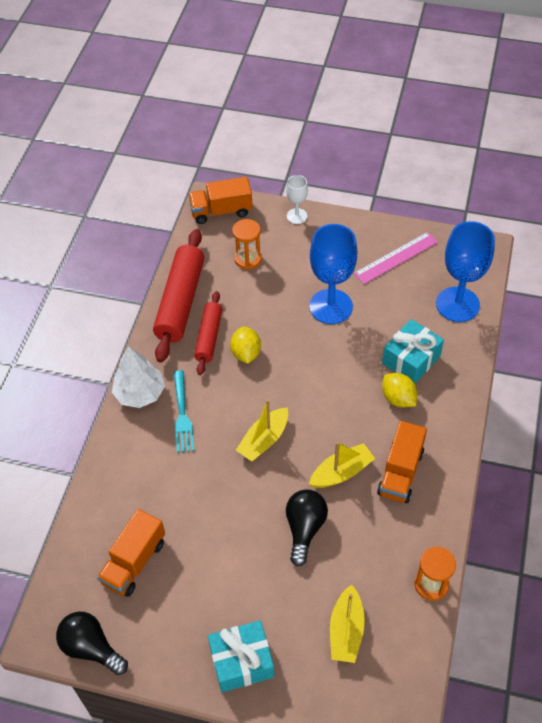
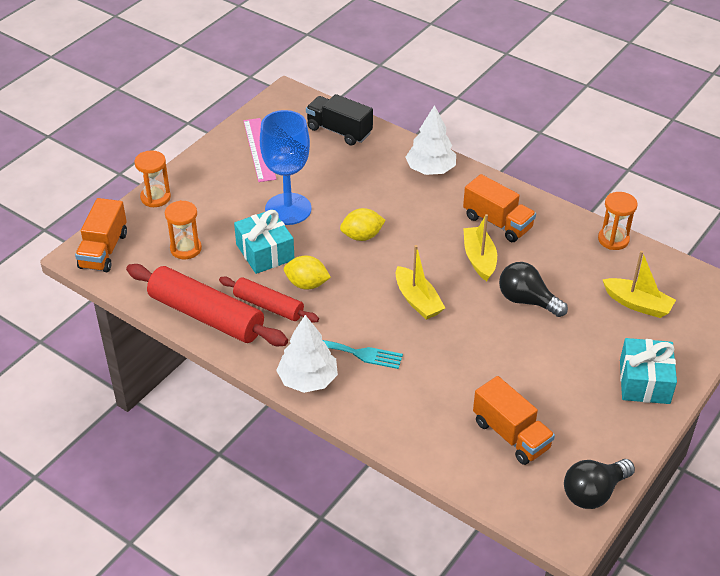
camera: 70 degrees left, 10 degrees down
(297, 216) = (155, 197): white goblet -> orange hourglass
(398, 398) = (419, 199): yellow lemon -> yellow lemon (362, 236)
(411, 359) = (382, 178): turquoise gift -> turquoise gift (265, 252)
(446, 393) = (430, 169): none -> white tree
(457, 304) = (339, 131): blue goblet -> black truck

